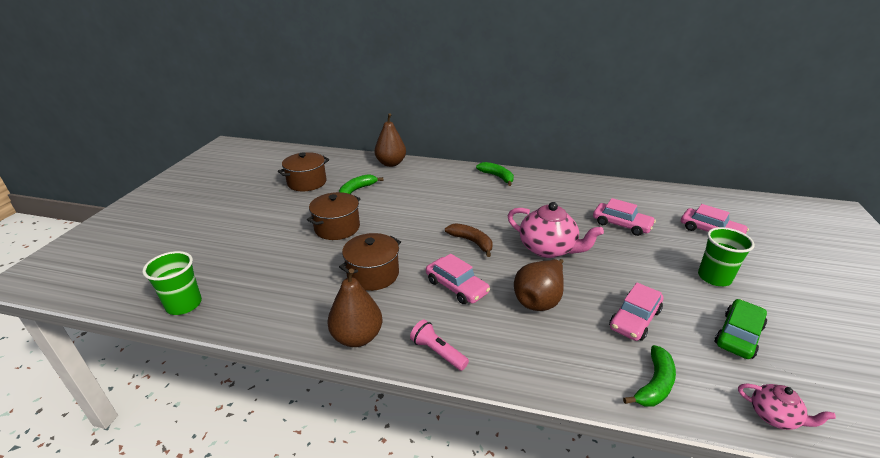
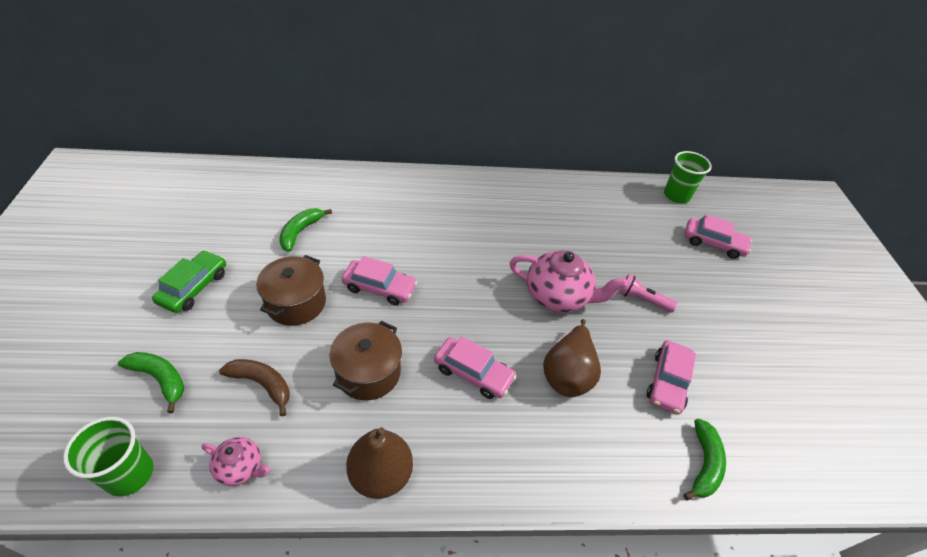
camera: 20 degrees left, 15 degrees up
(307, 182) = (225, 227): brown pot -> none
(391, 163) = (330, 178): brown pear -> none
(437, 352) = (480, 475): pink flashlight -> pink flashlight (642, 300)
(471, 242) = (471, 299): brown banana -> brown banana (262, 384)
(497, 177) = (471, 187): green banana -> green banana (160, 379)
(621, 224) = (625, 246): pink car -> pink car (379, 287)
(714, 277) = (729, 309): green cup -> green cup (676, 195)
(738, 335) = (764, 382): green car -> green car (194, 287)
(774, 416) = (810, 476): pink teapot -> pink teapot (241, 467)

